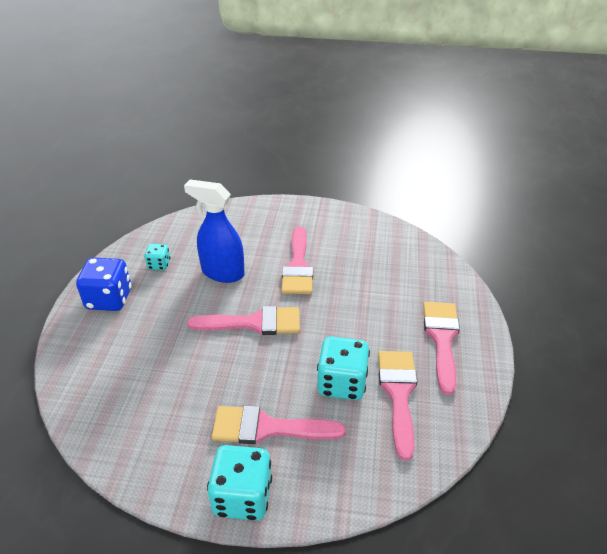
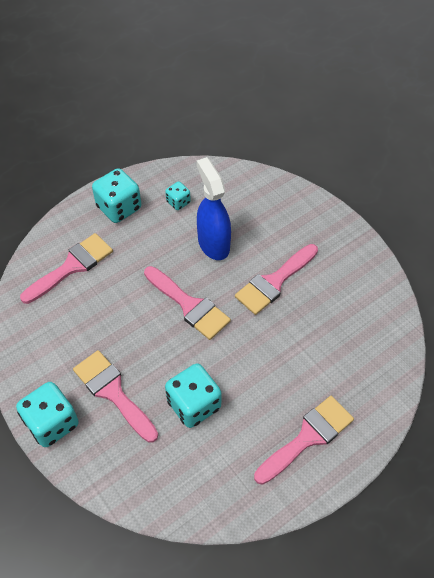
camera: 45 degrees right, 15 degrees up
(109, 299) = (119, 208): blue dice -> turquoise dice
(398, 394) = (222, 448): pink brush -> pink brush (72, 266)

